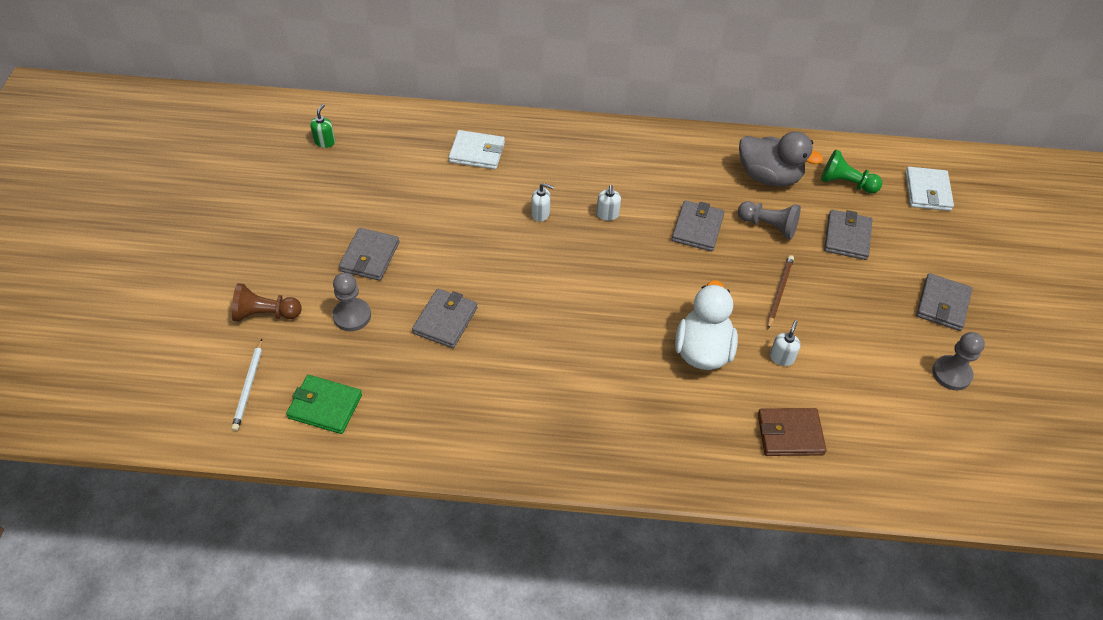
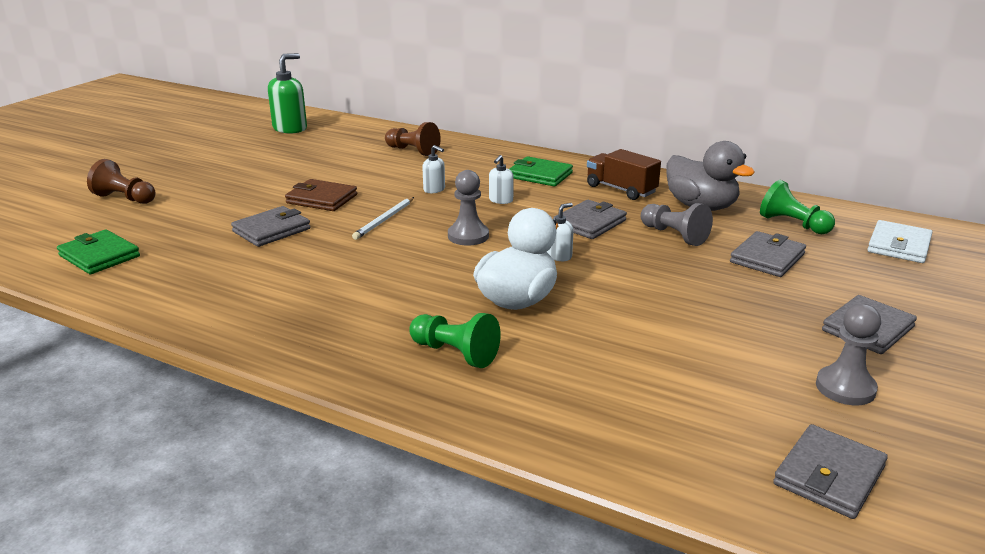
camera: 25 degrees right, 25 degrees down
(249, 386) = (55, 232): white pencil -> white pencil (384, 220)
(325, 142) = (290, 128): green soap dispenser -> green soap dispenser, size x1.88
(352, 316) = (193, 212): grey pawn -> grey pawn (468, 236)
(370, 256) = (251, 186): grey wallet -> grey wallet (829, 475)
(477, 152) = (413, 151): white wallet -> brown pawn
(616, 163) = (540, 175): none -> green wallet
(695, 168) = (621, 189): none -> brown truck
(697, 427) = (455, 353): none -> green pawn
(779, 292) = (649, 279): brown pencil -> none
(781, 357) = (611, 325): white soap dispenser -> white soap dispenser (559, 256)
(790, 434) = (569, 386): brown wallet -> brown wallet (322, 199)

